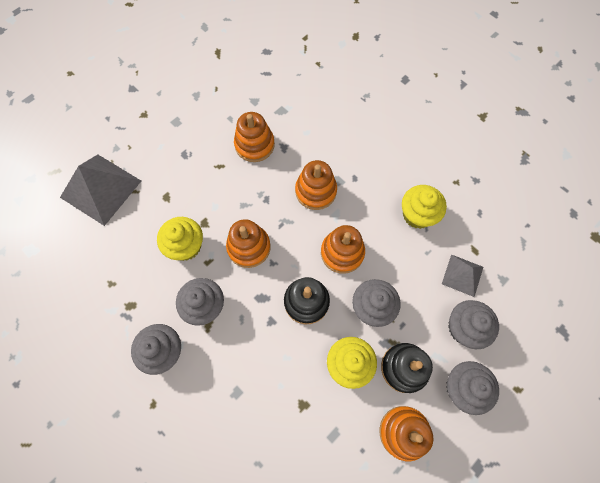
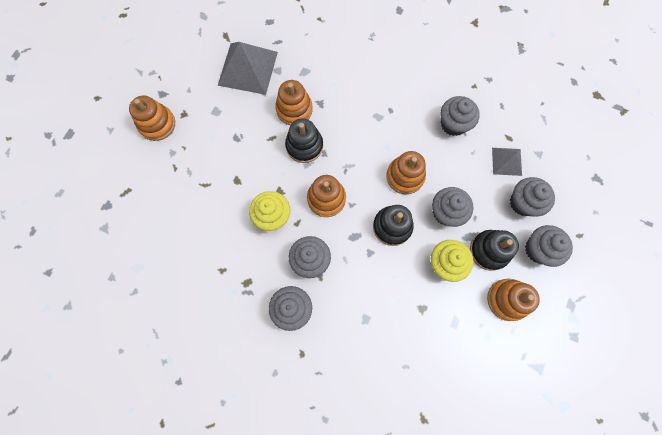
camera: 20 degrees left, 5 degrees up
(101, 189) = (175, 193): grey pyramid -> grey pyramid (247, 68)
(249, 185) = (304, 146): none -> black stacking toy
(315, 191) = (362, 132): orange stacking toy -> orange stacking toy (157, 124)
(417, 215) = (453, 124): yellow cupcake -> grey cupcake

